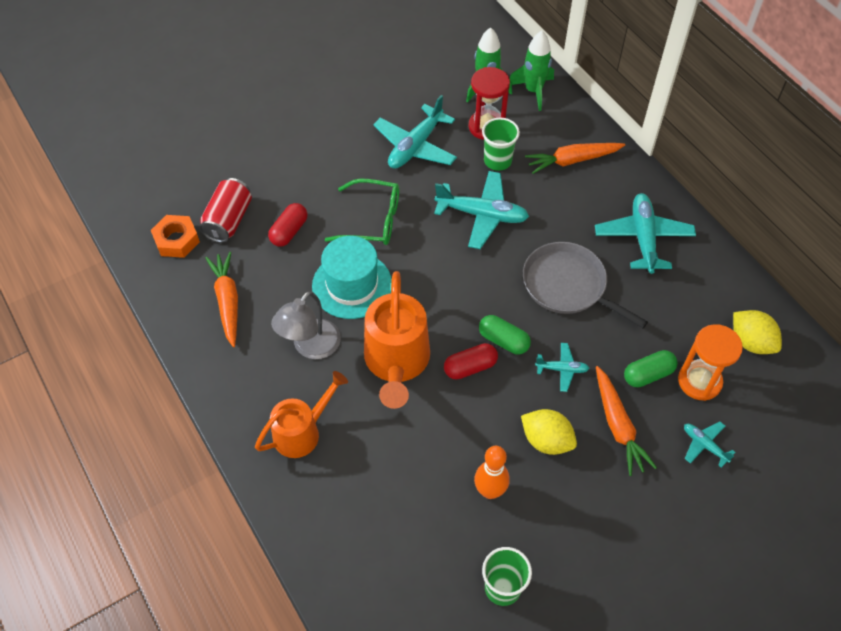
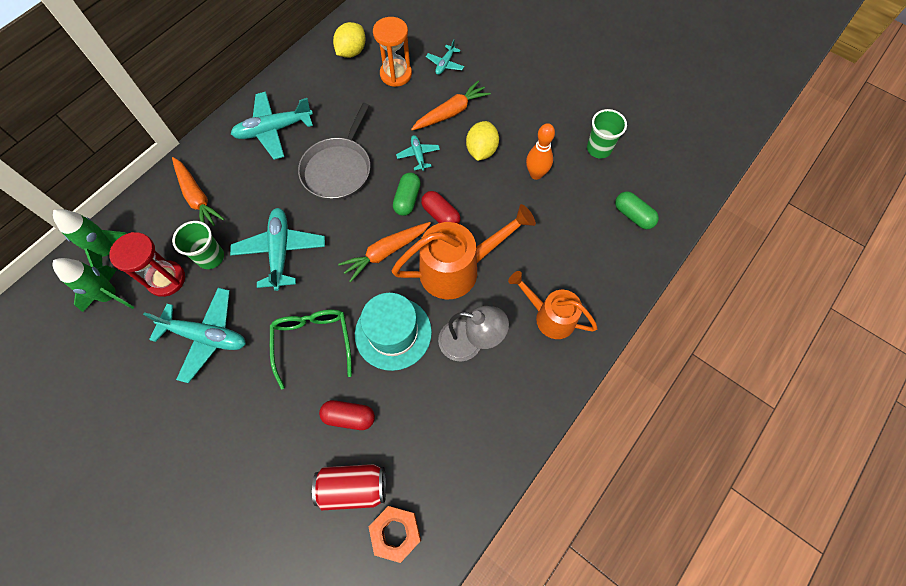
camera: 110 degrees left, 10 degrees up
(227, 301) = (451, 440): orange carrot -> orange carrot (386, 252)
(648, 374) = (402, 103): green capsule -> green capsule (633, 215)

